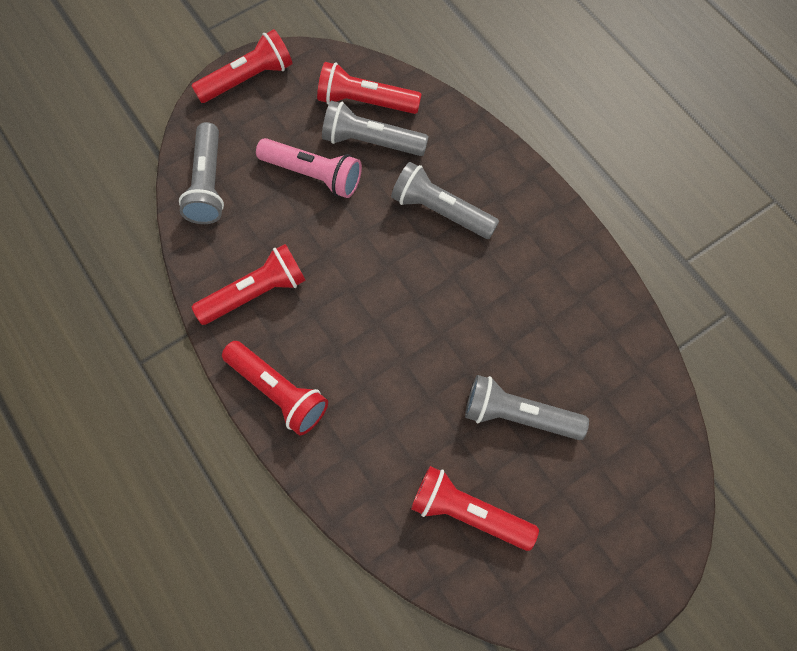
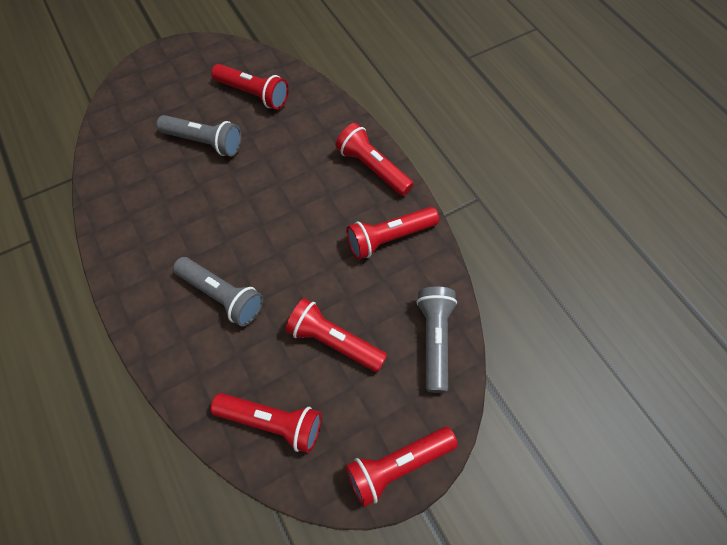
camera: 175 degrees left, 5 degrees down
(313, 175) = (334, 341): pink flashlight -> red flashlight
(371, 141) = (273, 373): grey flashlight -> none

